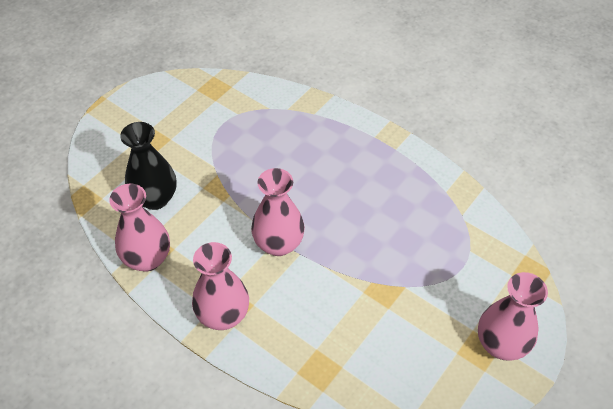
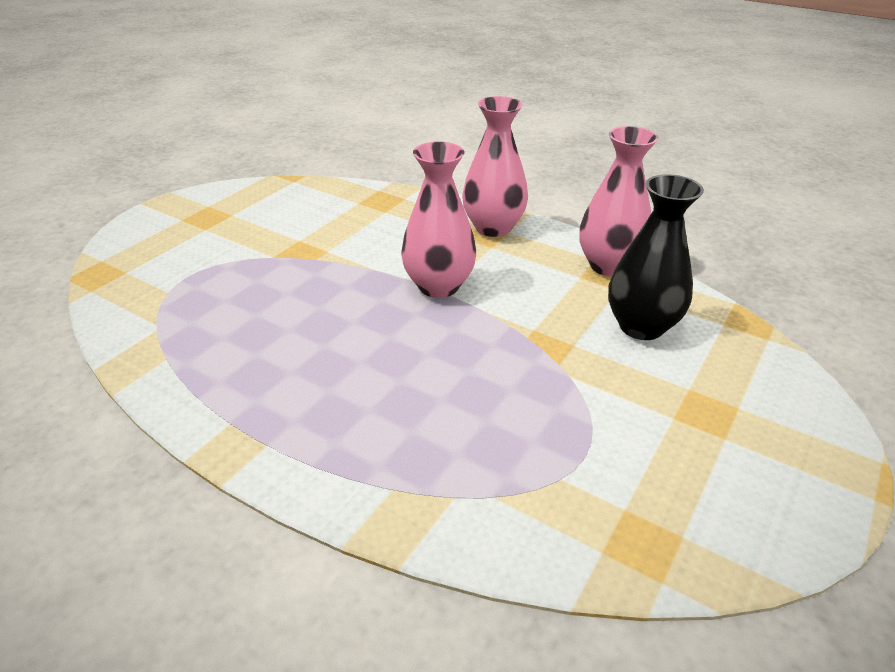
camera: 175 degrees right, 15 degrees down
(500, 344) = (179, 221): pink vase -> none

